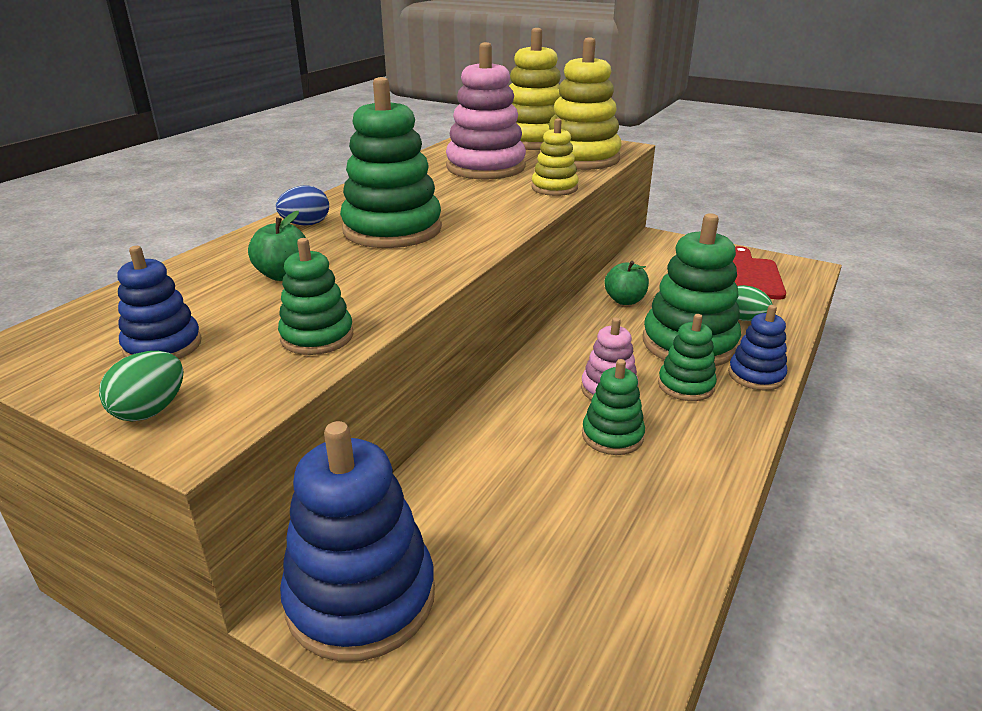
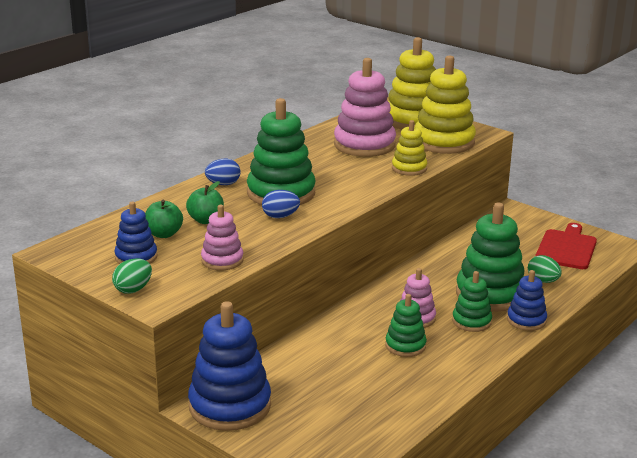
camera: 10 degrees right, 5 degrees down
(317, 336) = (222, 260): green stacking toy -> pink stacking toy
(399, 260) = (280, 216): none -> blue egg
(625, 300) = (457, 258): green apple -> green apple (164, 234)

